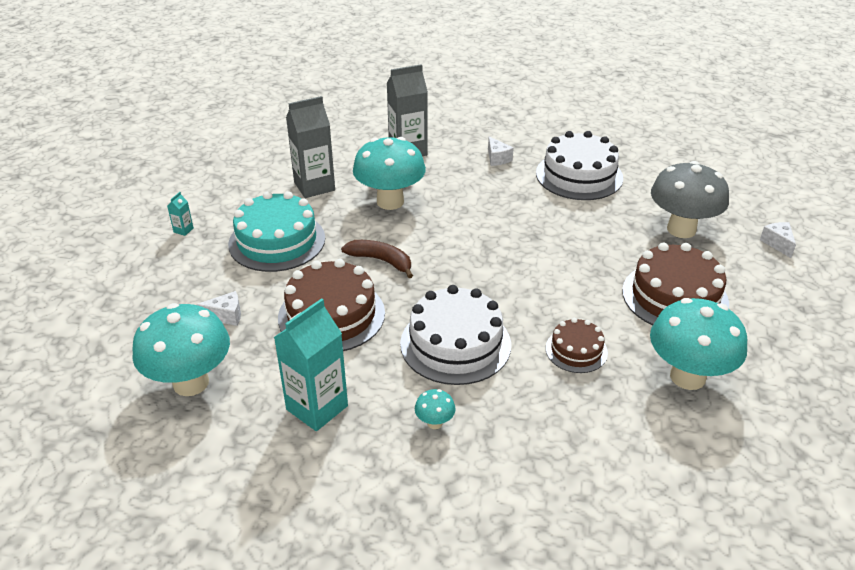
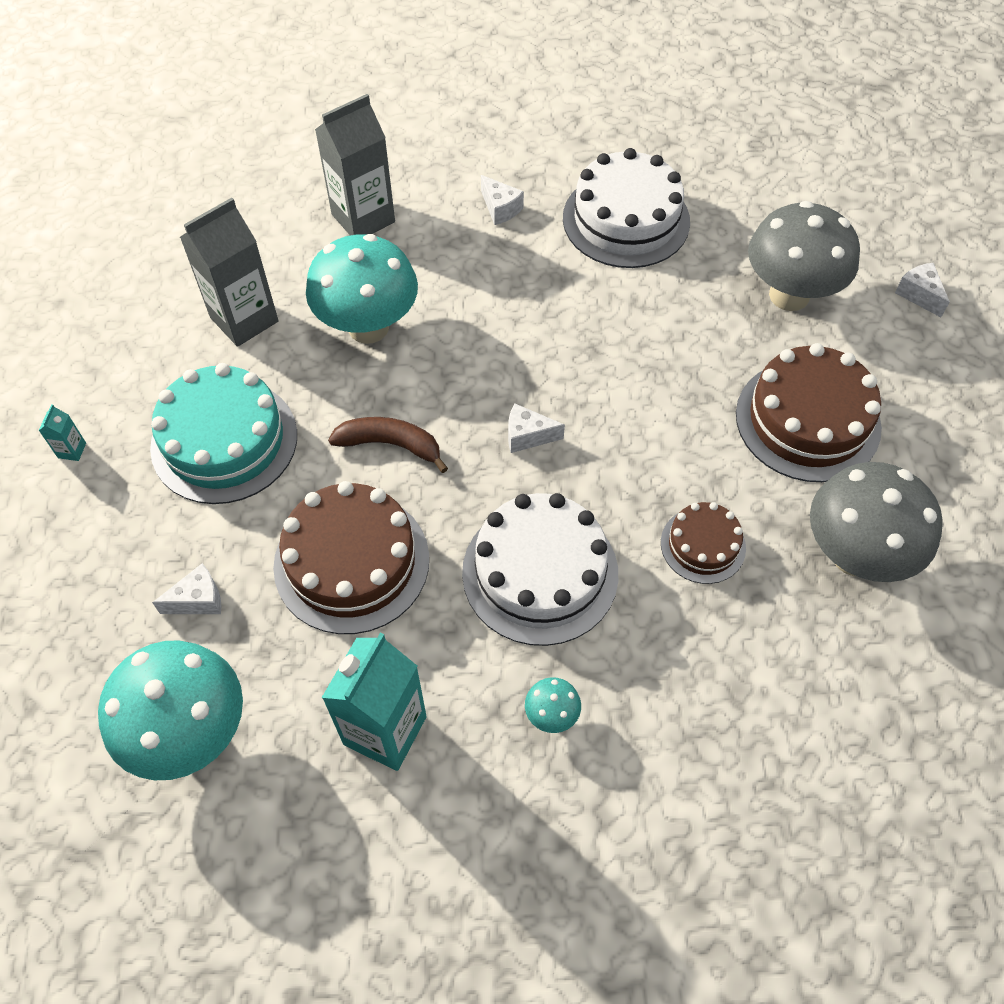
camera: 15 degrees left, 20 degrees up
(473, 271) = (527, 436): none -> white cheese
(687, 377) = (854, 555): turquoise mushroom -> grey mushroom

